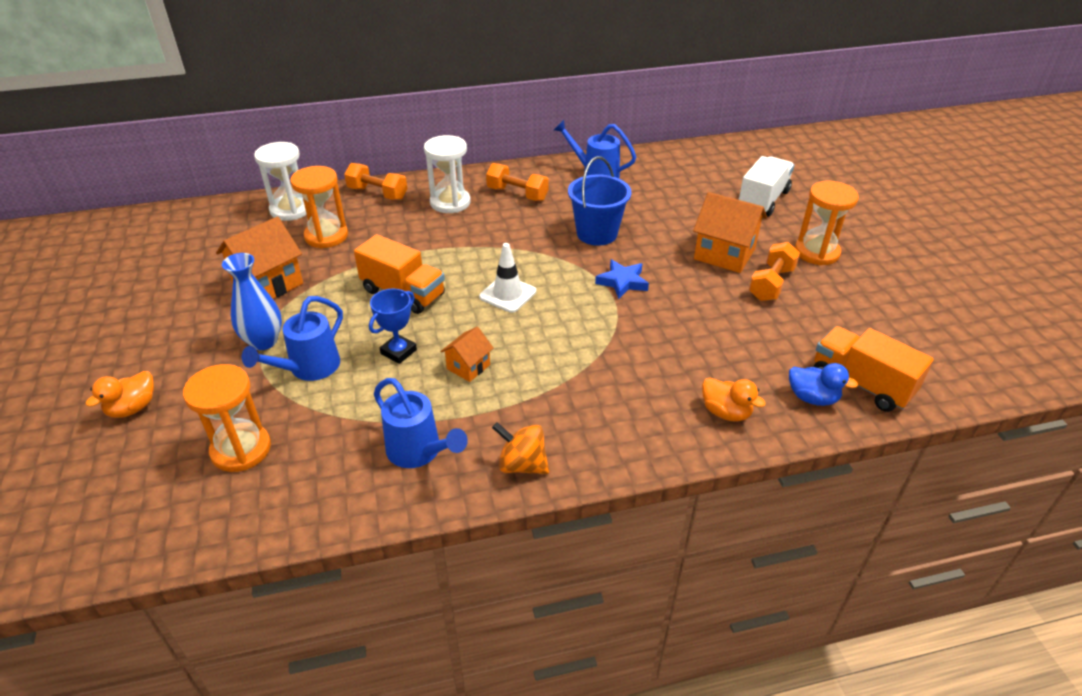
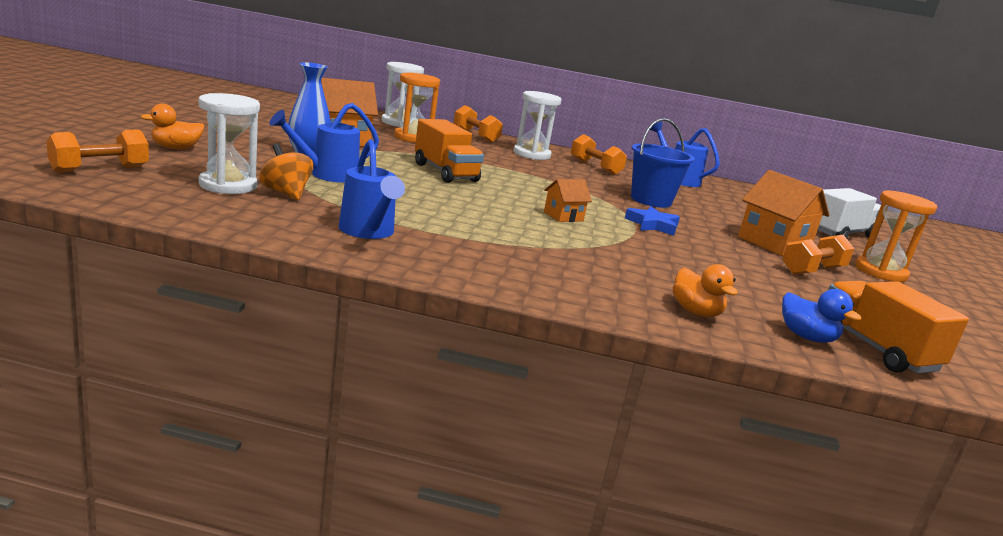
camera: 20 degrees right, 20 degrees down
(102, 499) = (100, 169): none -> orange dumbbell
(241, 449) = (228, 185): orange hourglass -> white hourglass
(398, 352) = (409, 191): blue trophy -> none
(468, 367) = (461, 214): orange house -> orange house (563, 216)
(508, 294) = (536, 199): white traffic cone -> none
(522, 464) = (454, 267): orange spinning top -> orange spinning top (286, 193)

